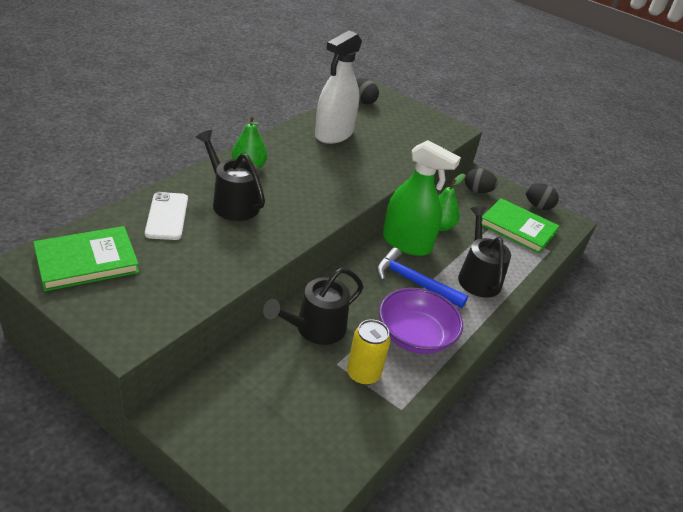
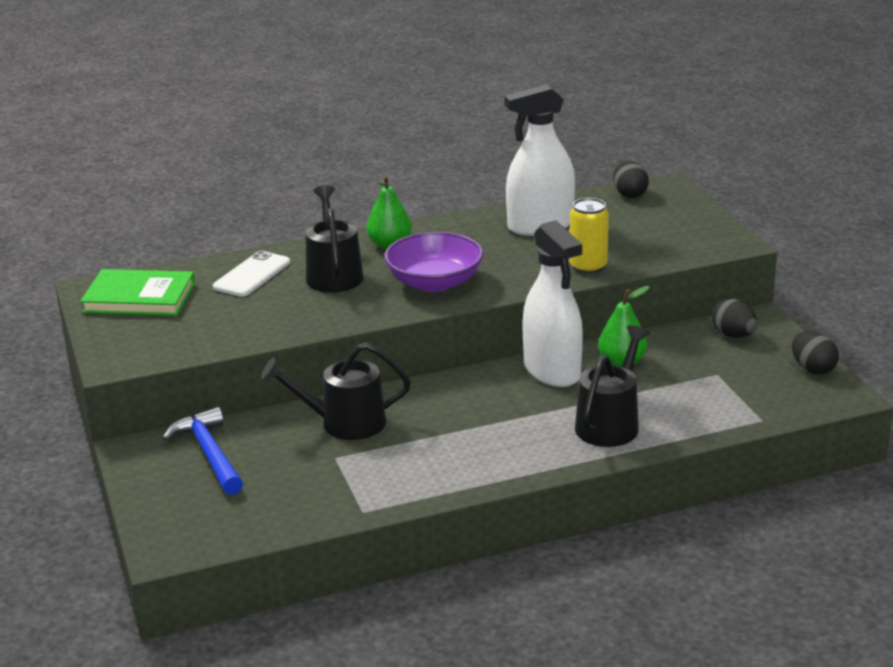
camera: 40 degrees right, 10 degrees down
(363, 374) = (354, 473): yellow can -> yellow can (588, 267)
(406, 243) = (552, 371): green spray bottle -> white spray bottle
(414, 282) = (514, 409): blue hammer -> blue hammer (209, 454)
(415, 336) = (454, 457): purple bowl -> purple bowl (434, 282)
(518, 228) = (742, 387): green book -> none

